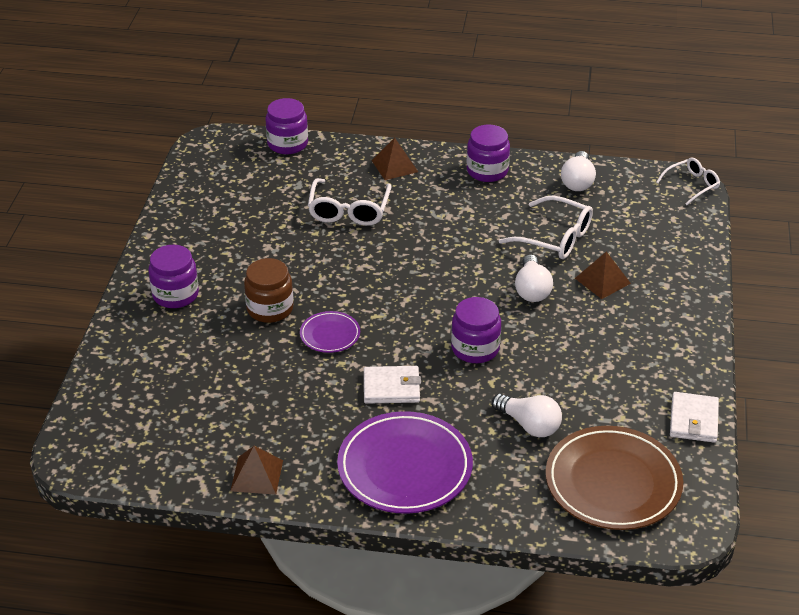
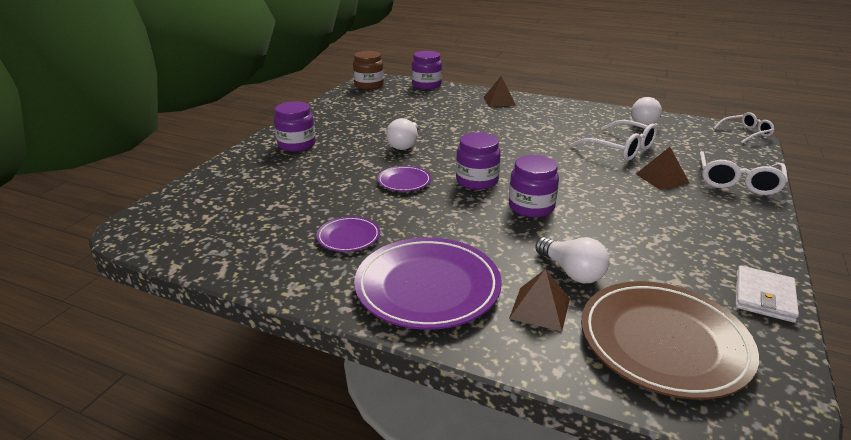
camera: 15 degrees right, 10 degrees down
(256, 475) = (278, 269): brown pyramid -> brown pyramid (540, 308)
(270, 309) = (364, 160): brown jar -> brown jar (369, 85)
(305, 424) = (348, 237): none -> purple plate
(349, 210) = (455, 118): white glasses -> white glasses (737, 182)
(391, 387) = (442, 223): white wallet -> none
(487, 171) = (570, 110): purple jar -> purple jar (477, 181)
(532, 289) = (594, 176): white light bulb -> white light bulb (404, 144)

